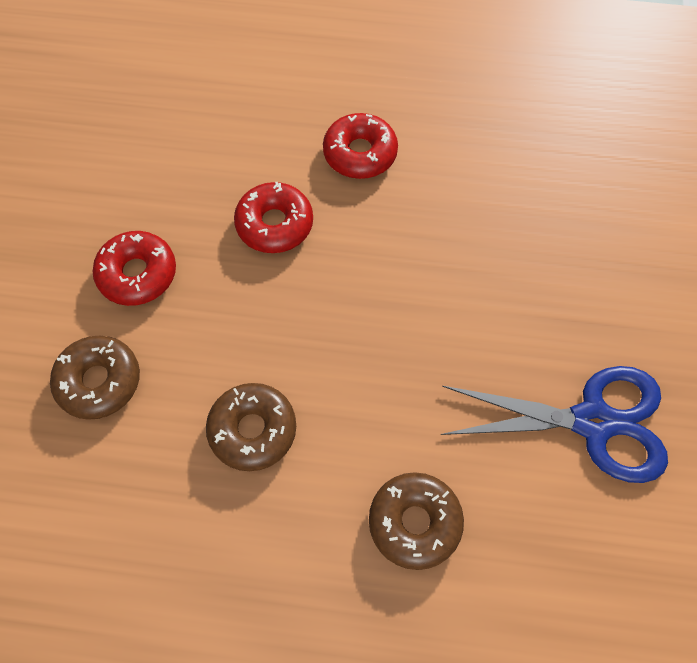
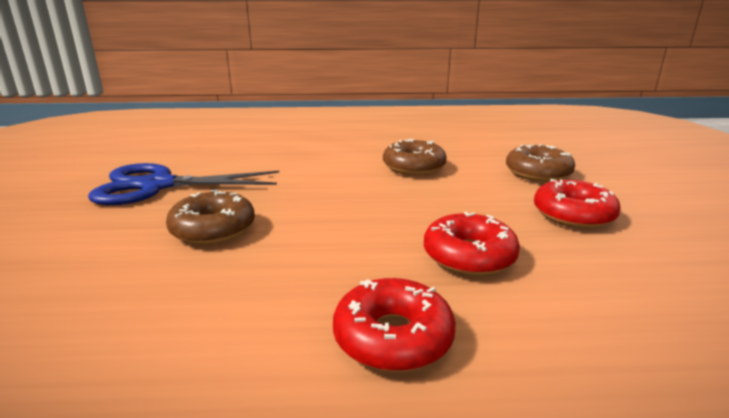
camera: 170 degrees right, 40 degrees down
(414, 522) = (297, 152): brown donut -> brown donut (213, 229)

